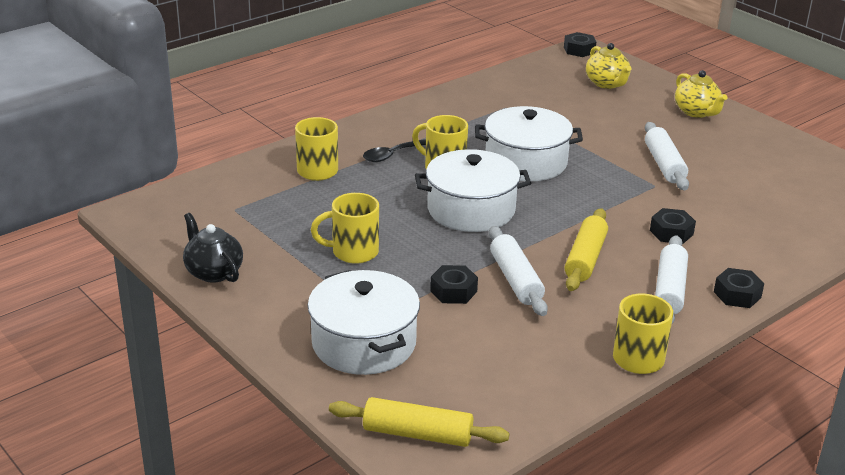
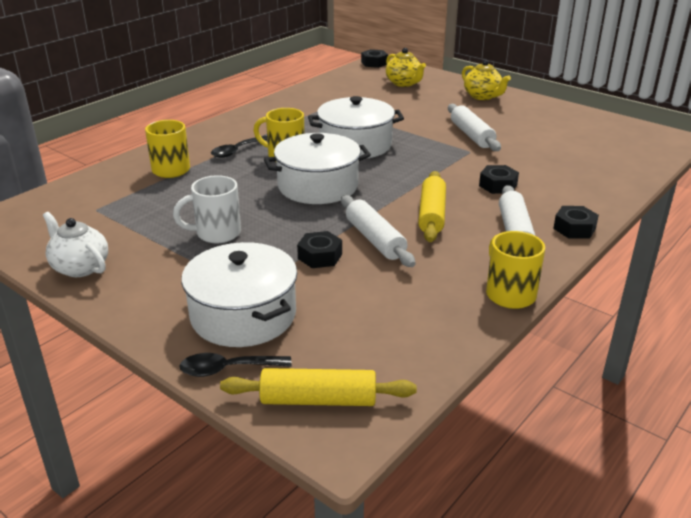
camera: 10 degrees left, 0 degrees up
(213, 272) = (80, 267): black teapot -> white teapot
(340, 393) = (228, 369): none -> black spoon
(353, 252) = (216, 233): yellow mug -> white mug

